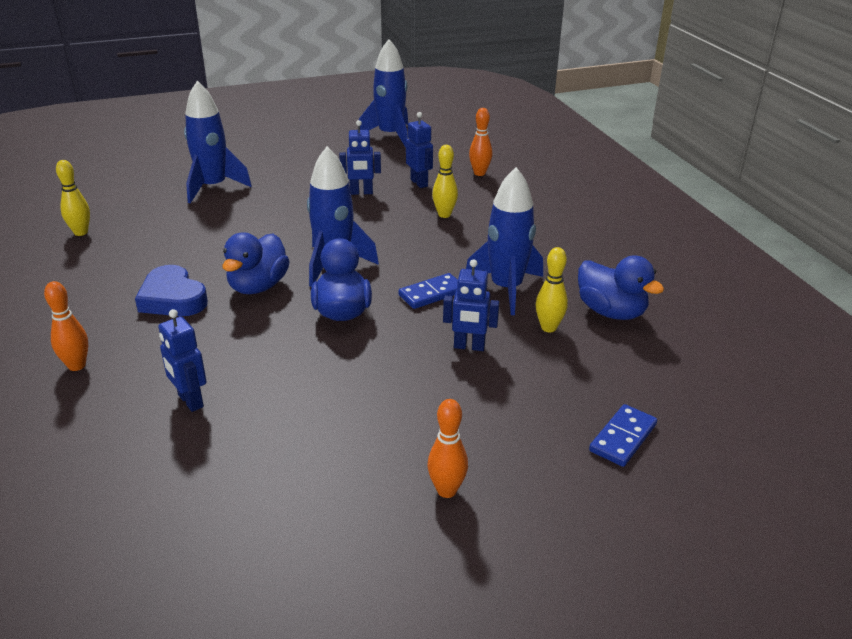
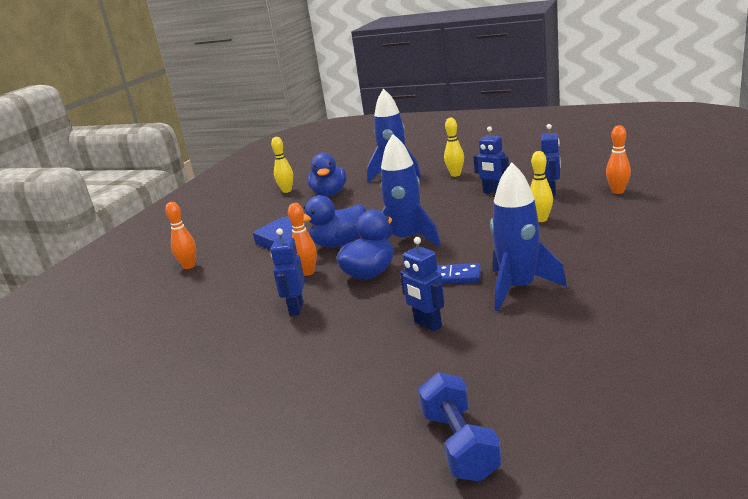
camera: 45 degrees right, 10 degrees down
(190, 401) = (212, 304): blue robot -> blue robot (296, 308)
(390, 135) = (573, 153): blue rocket -> none
(446, 490) = (272, 423): orange bowling pin -> orange bowling pin (308, 272)
(548, 328) = (515, 330): yellow bowling pin -> yellow bowling pin (455, 174)
(611, 312) = (596, 334): blue duck -> blue duck (329, 194)
(622, 438) = (459, 445): blue domino -> blue dumbbell

